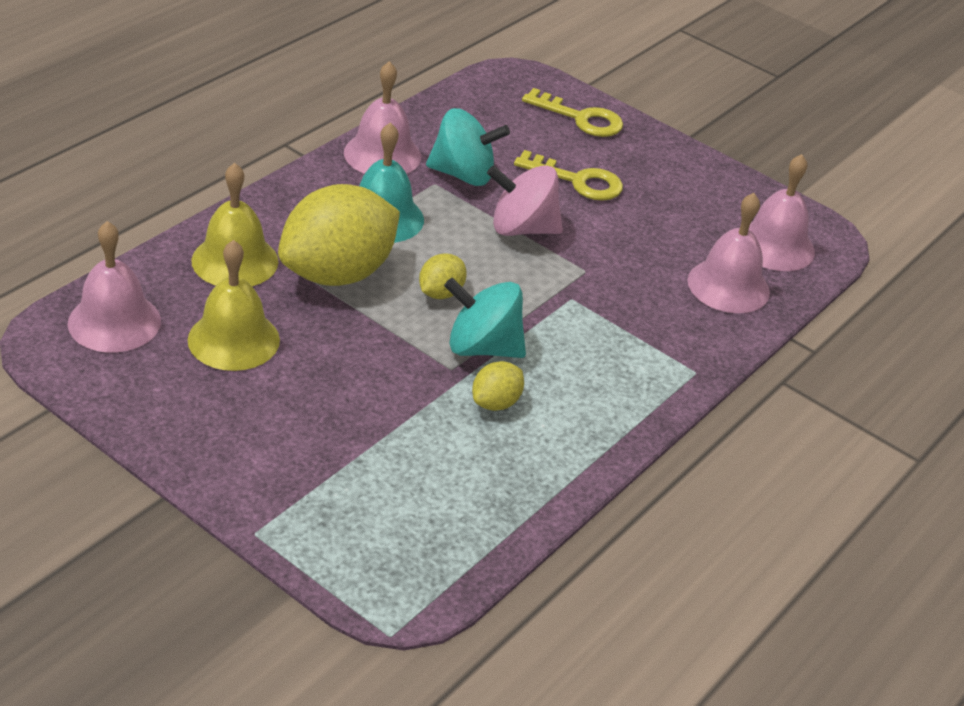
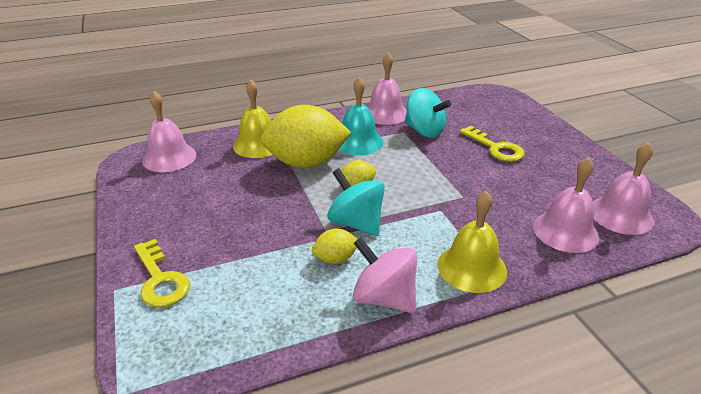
camera: 35 degrees right, 5 degrees down
(233, 339) = (217, 181): yellow bell -> yellow bell (471, 267)
(522, 228) = (438, 165): pink spinning top -> pink spinning top (384, 297)
(581, 118) = (522, 118): yellow key -> yellow key (160, 279)

